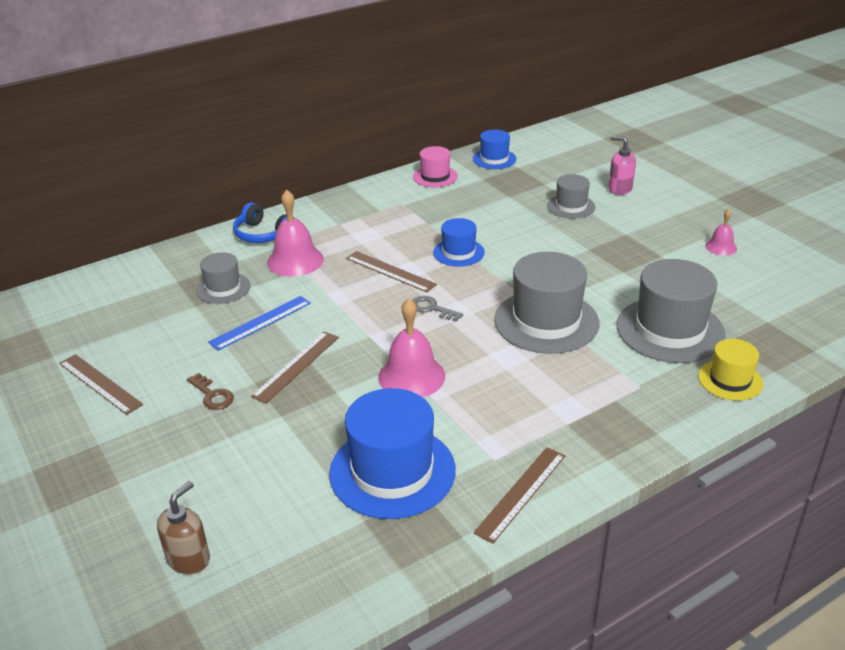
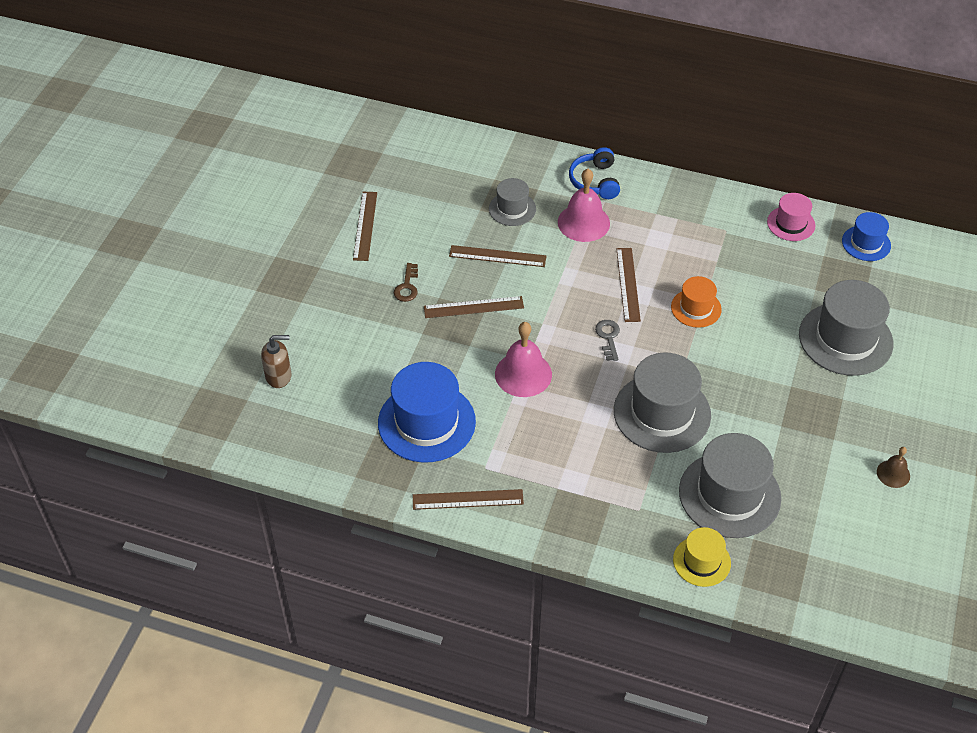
camera: 50 degrees right, 15 degrees up
(260, 322) = (497, 256): blue ruler -> brown ruler
(458, 252) = (696, 308): blue hat -> orange hat
(571, 206) = (845, 339): grey hat -> grey hat, size x1.82
(620, 189) = (915, 356): pink soap dispenser -> none
(721, 247) = (893, 474): pink bell -> brown bell

